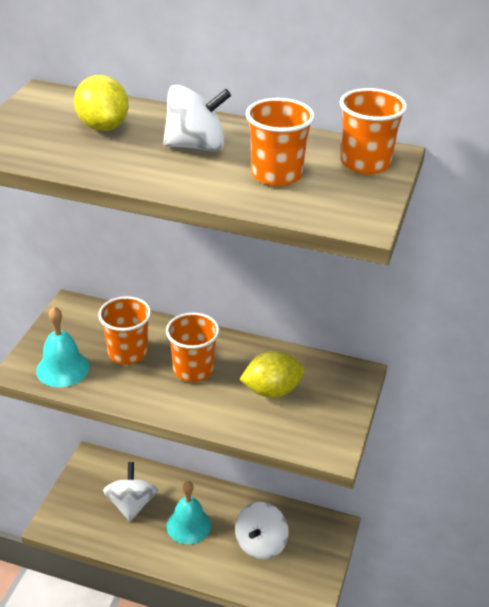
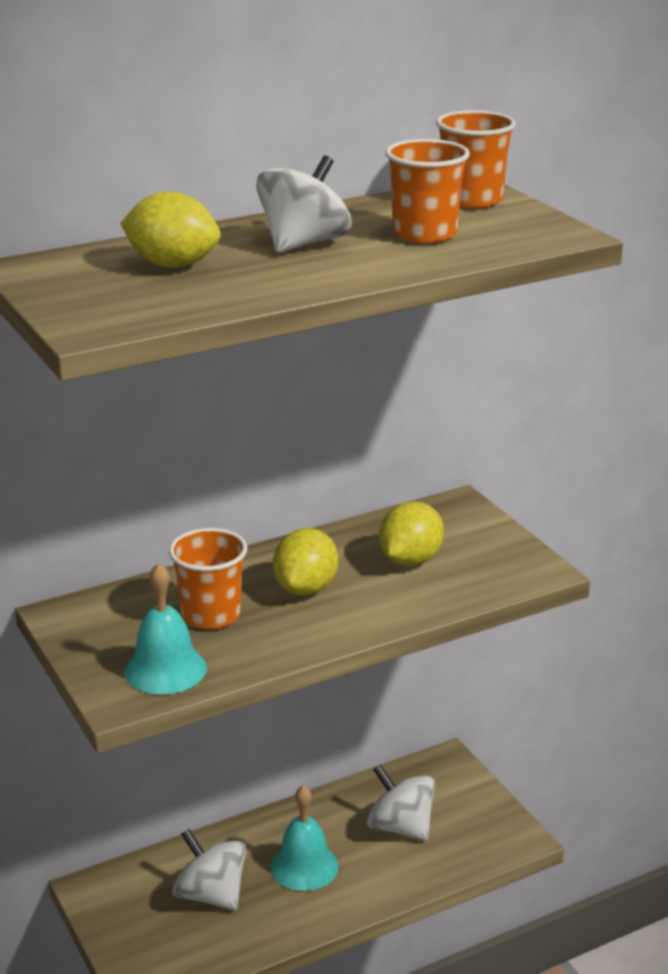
camera: 45 degrees left, 10 degrees down
(193, 369) = (306, 588): orange cup -> yellow lemon
(260, 544) = (400, 827): white spinning top -> white spinning top turned 150 degrees clockwise

